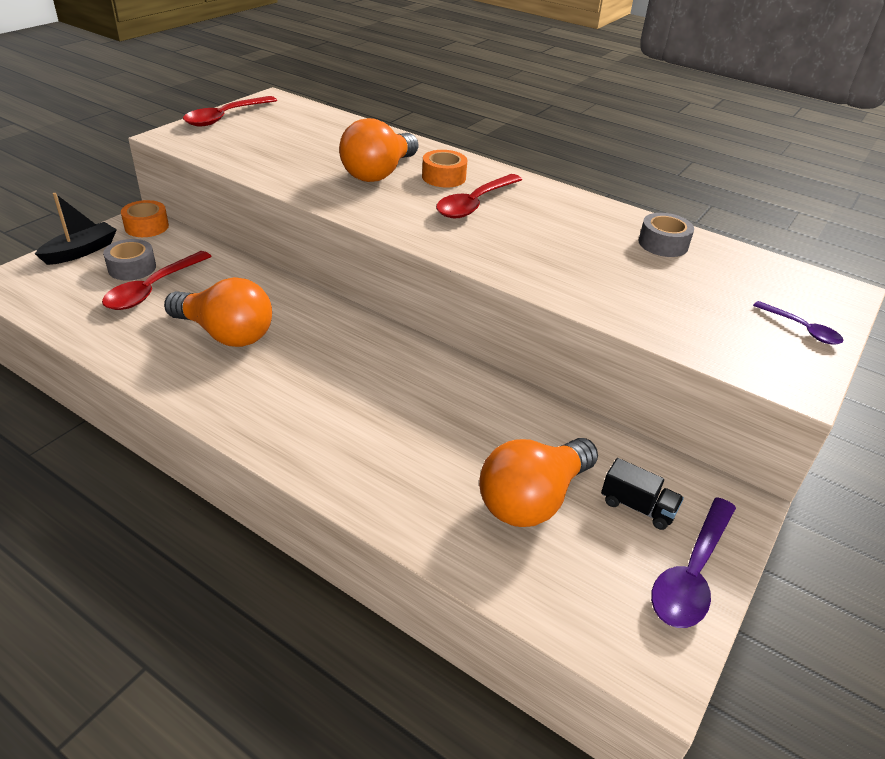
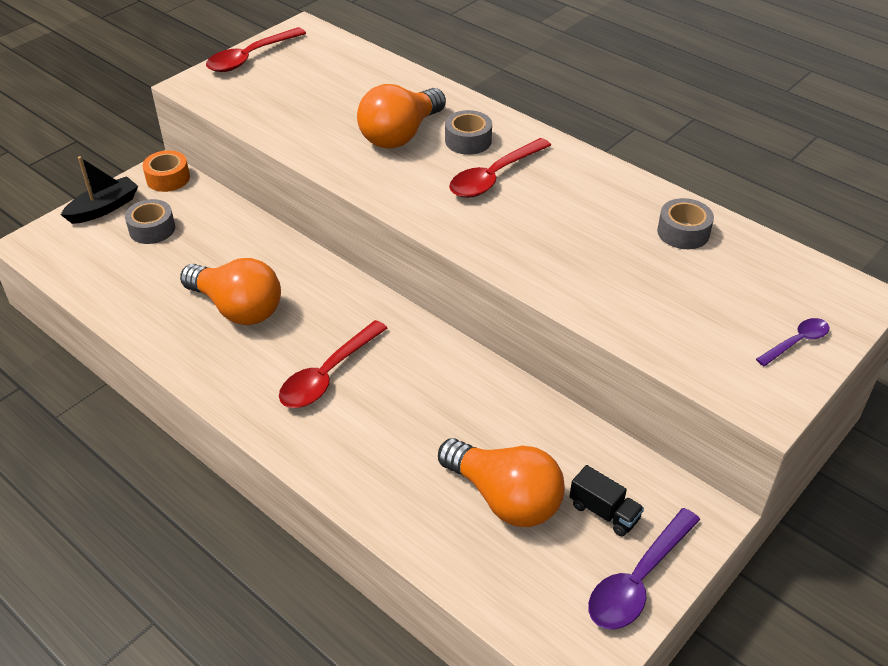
camera: 10 degrees right, 5 degrees up
(153, 289) = (171, 254): red spoon -> red spoon (328, 374)
(443, 177) = (468, 141): orange tape -> grey tape
(532, 499) = (504, 498): orange light bulb -> orange light bulb turned 105 degrees counterclockwise
(801, 329) = (796, 342): purple spoon -> purple spoon turned 90 degrees counterclockwise

